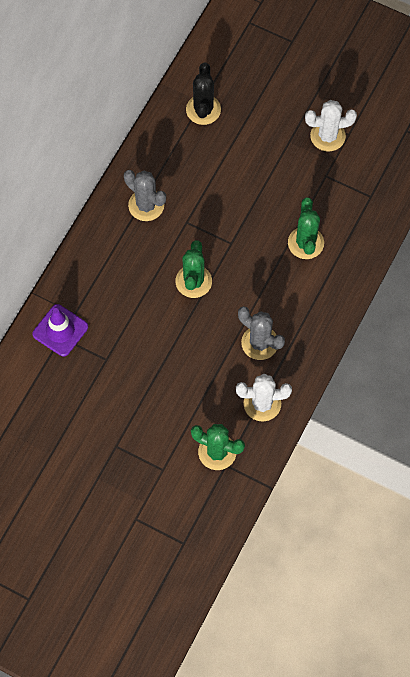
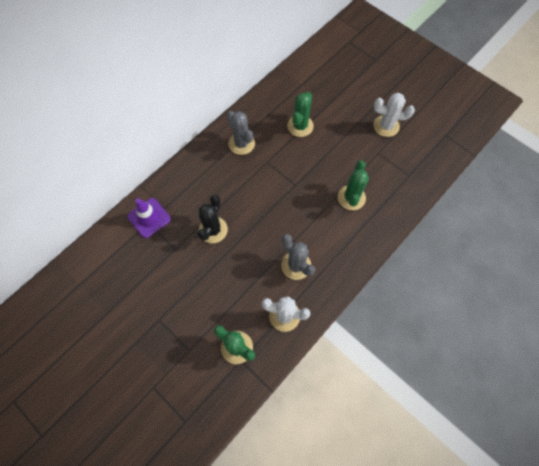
camera: 15 degrees right, 0 degrees up
(193, 281) = (259, 206): green cactus -> green cactus (300, 126)
(203, 109) = (301, 89): black cactus -> black cactus (213, 230)

